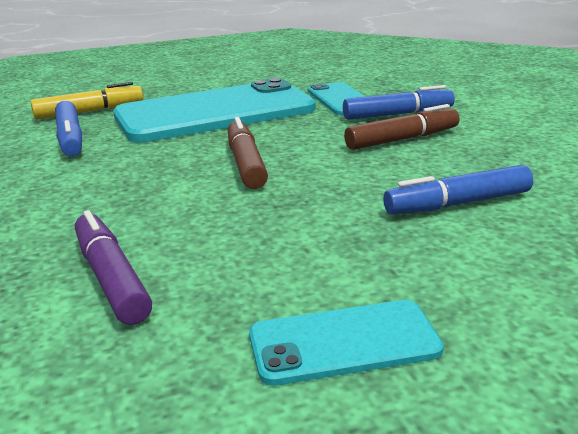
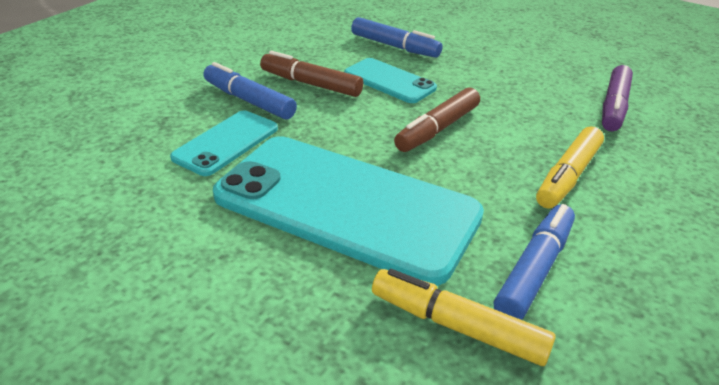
camera: 130 degrees left, 10 degrees up
(96, 186) = (567, 176): none -> yellow marker
(344, 343) = (545, 43): turquoise phone -> turquoise phone (389, 81)

